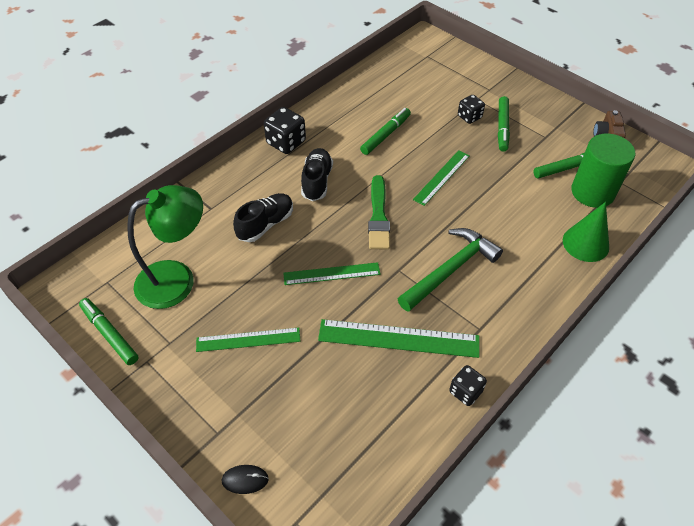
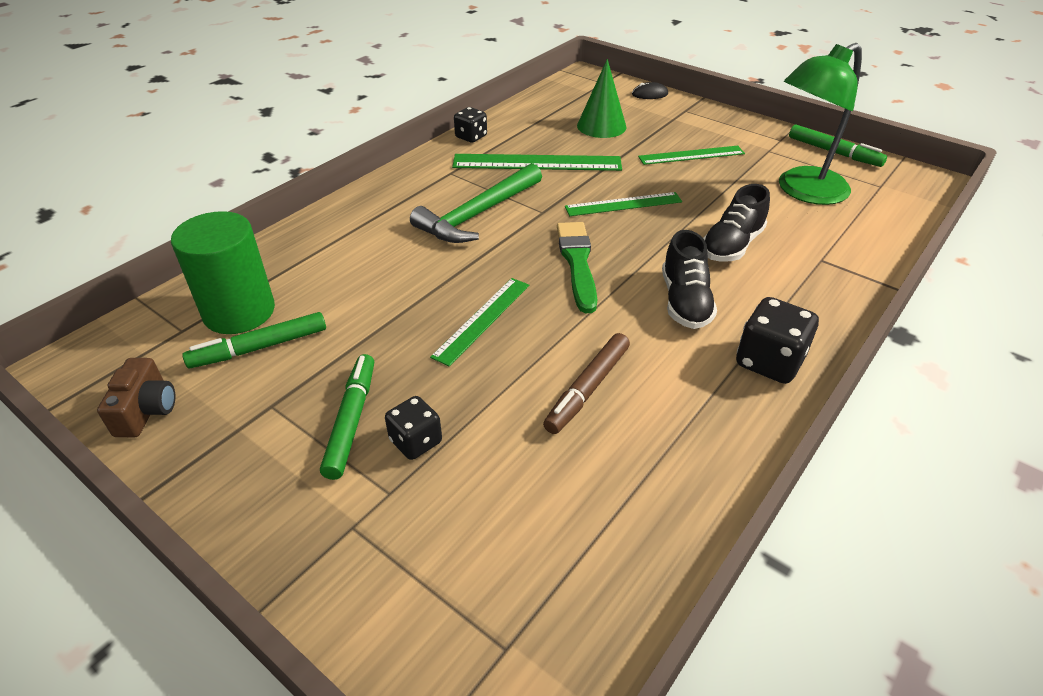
camera: 175 degrees right, 10 degrees down
(385, 135) = (588, 389): green marker -> brown marker
(585, 243) = (290, 248): green cone -> green cone (601, 126)

